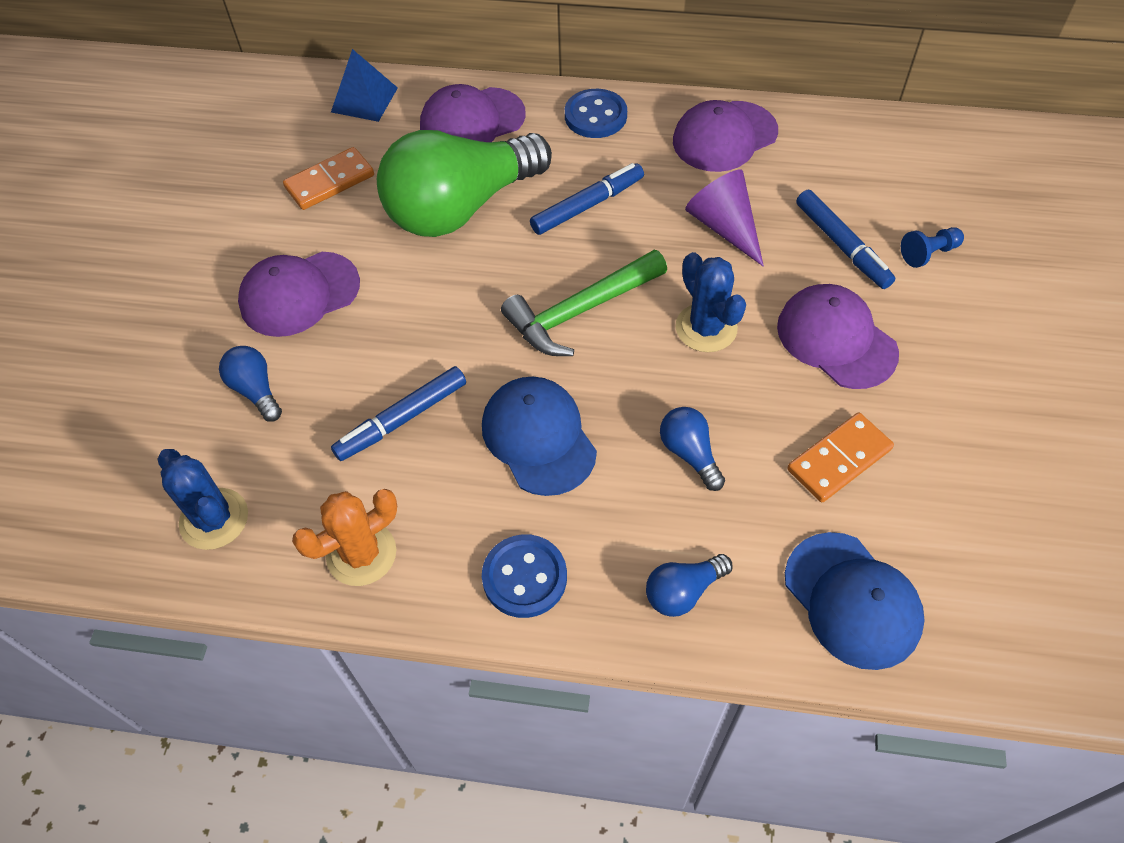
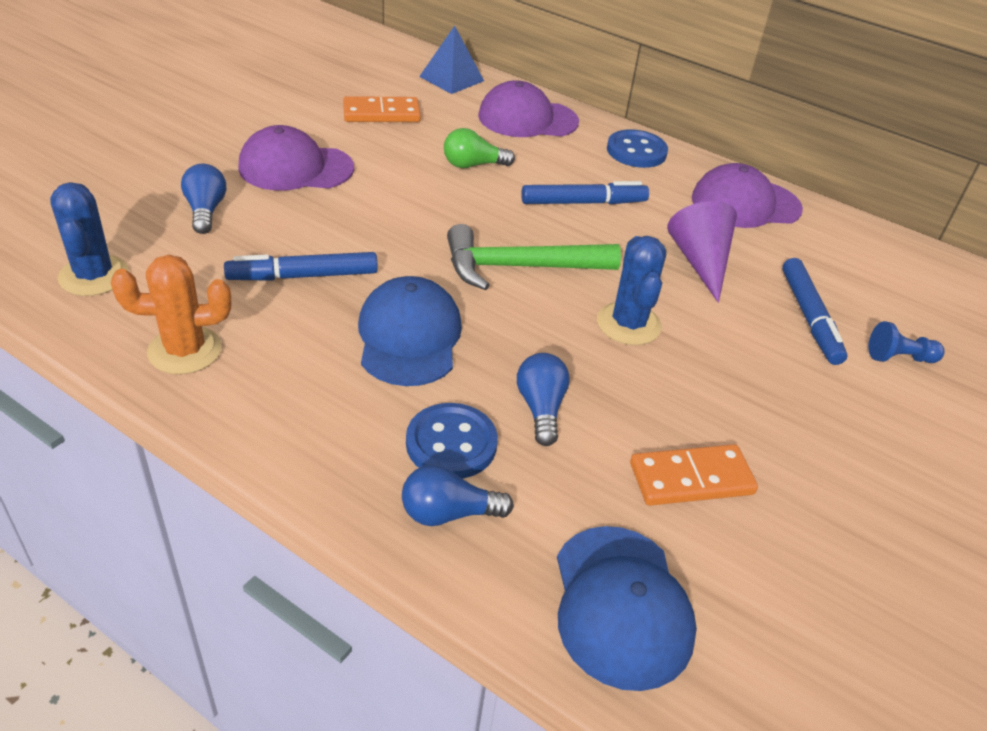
camera: 20 degrees right, 15 degrees down
(461, 207) = (473, 165): green light bulb -> green light bulb, size x0.41
(524, 577) = (308, 431): blue button -> blue button (451, 443)
(836, 339) = (755, 384): purple cap -> none

